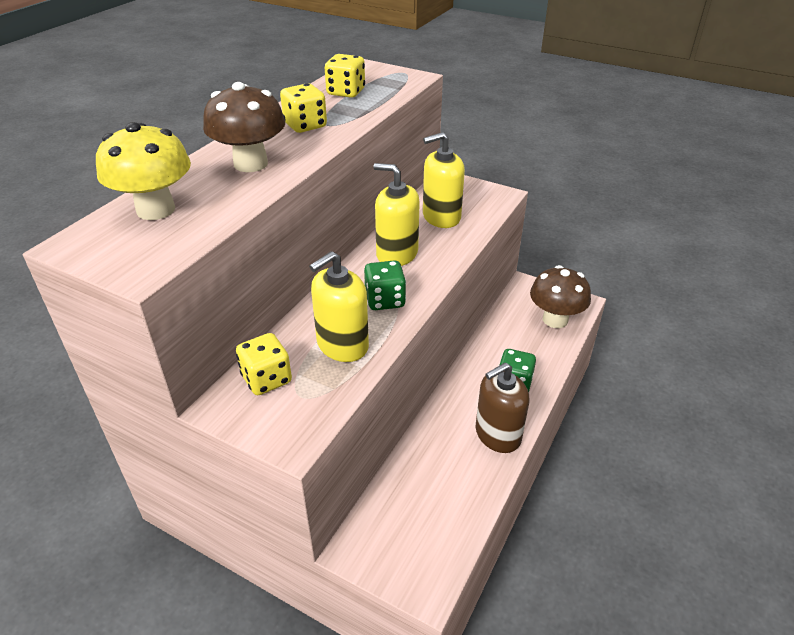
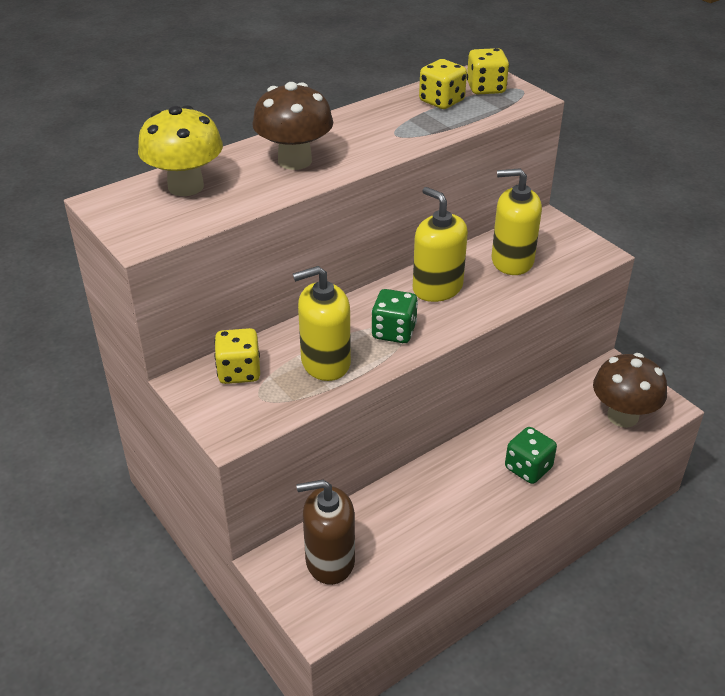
camera: 25 degrees right, 0 degrees up
(305, 125) = (373, 131): yellow dice -> yellow dice (486, 88)
(497, 434) = (476, 513): brown soap dispenser -> brown soap dispenser (330, 560)

